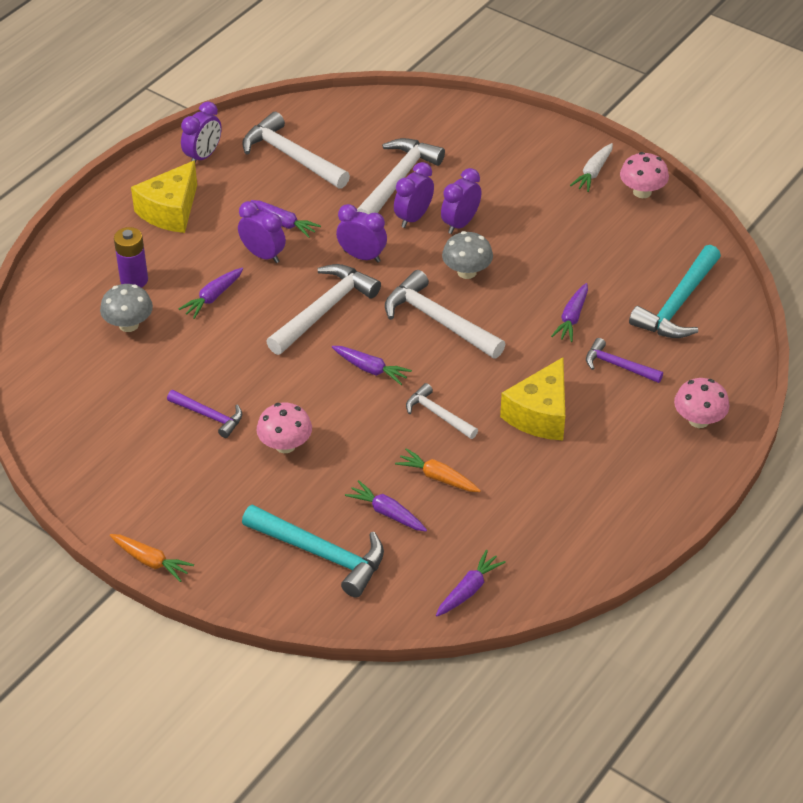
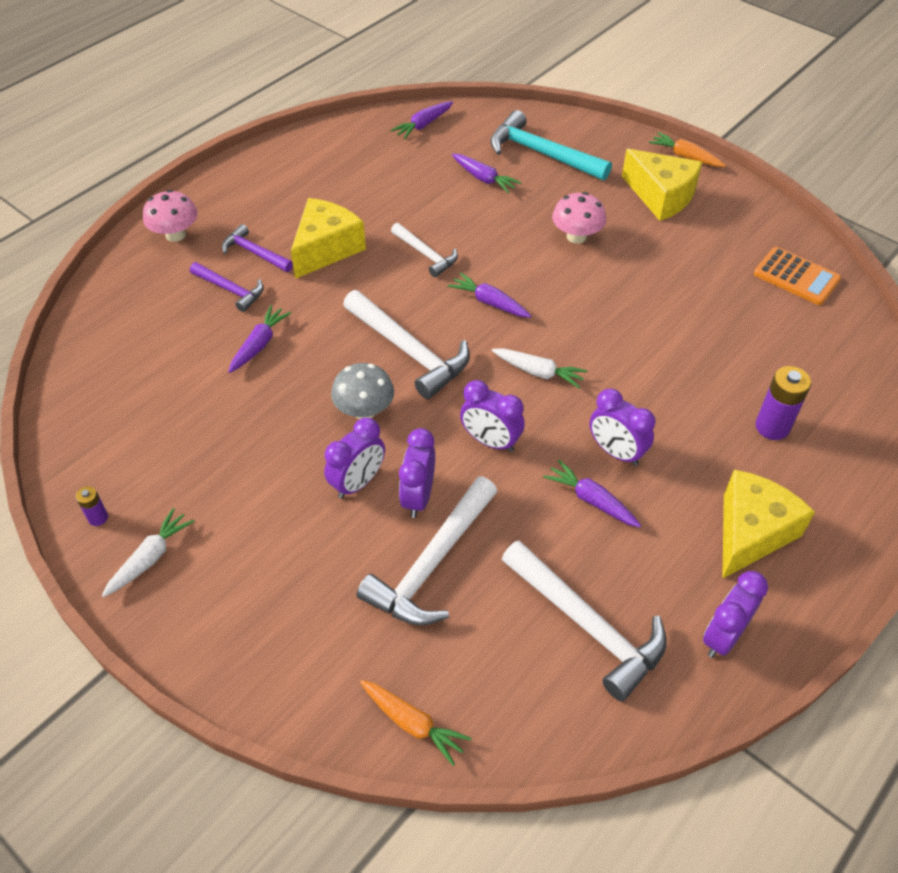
camera: 175 degrees left, 5 degrees up
(70, 414) = (796, 277): none -> orange calculator
(129, 325) = (762, 369): grey mushroom -> none
(188, 502) = (661, 196): none -> yellow cheese
(209, 416) = (654, 267): purple hammer -> purple hammer (255, 253)
(213, 297) = (670, 397): purple carrot -> none
(324, 310) = (538, 372): white hammer -> white carrot
(413, 217) = (418, 497): purple clock -> purple clock turned 150 degrees clockwise
(438, 477) = (435, 202): orange carrot -> orange carrot (413, 723)
(642, 192) = (98, 518): pink mushroom -> purple battery
(678, 304) = (134, 353): turquoise hammer -> none

